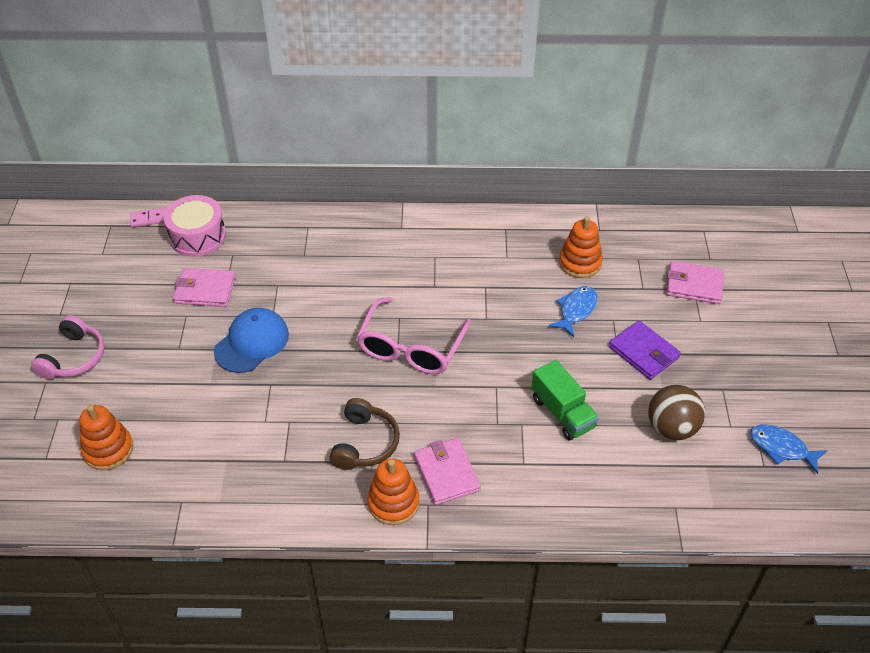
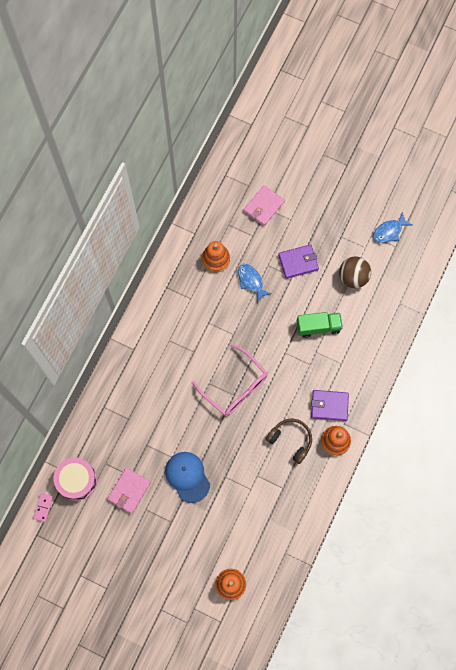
camera: 65 degrees left, 25 degrees up
(74, 357) = (149, 587): pink headphones -> none
(446, 473) = (329, 406): pink wallet -> purple wallet

